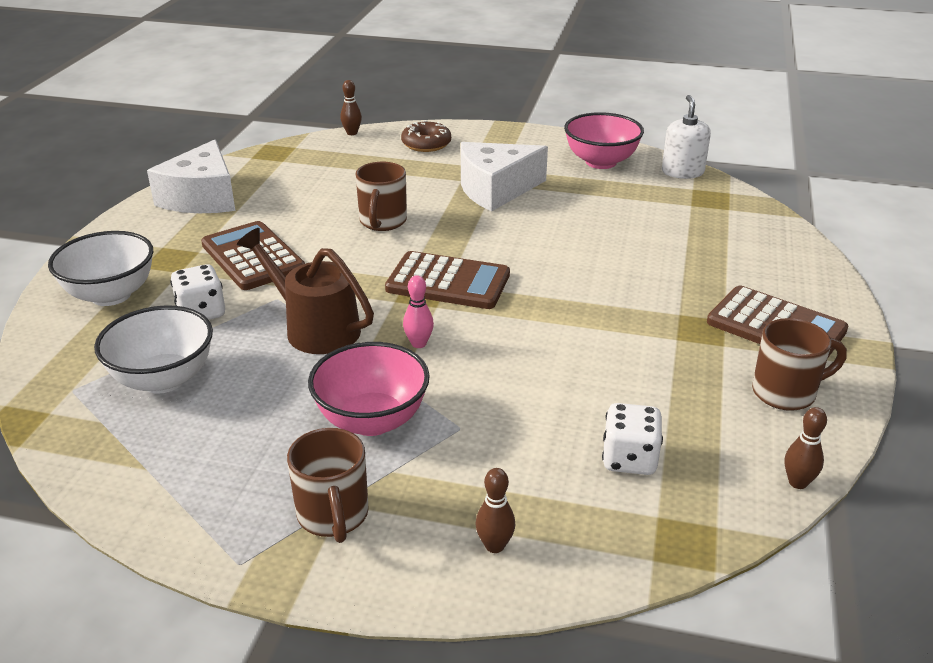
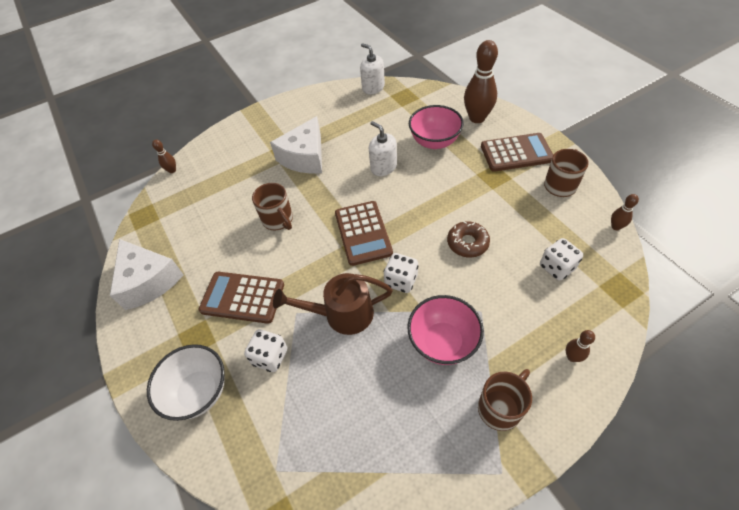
camera: 40 degrees left, 20 degrees up
(163, 379) = (315, 415): white bowl -> none
(333, 516) = (500, 408): brown mug -> brown mug turned 75 degrees counterclockwise
(419, 343) = (401, 280): pink bowling pin -> white dice
(426, 144) = (226, 150): brown donut -> brown donut (467, 243)
(448, 282) = (363, 233): brown calculator -> brown calculator turned 105 degrees clockwise
(569, 244) = (383, 167): none -> white soap dispenser
(601, 162) = (330, 105): pink bowl -> pink bowl (434, 142)
(778, 266) = (477, 118): none -> brown bowling pin

